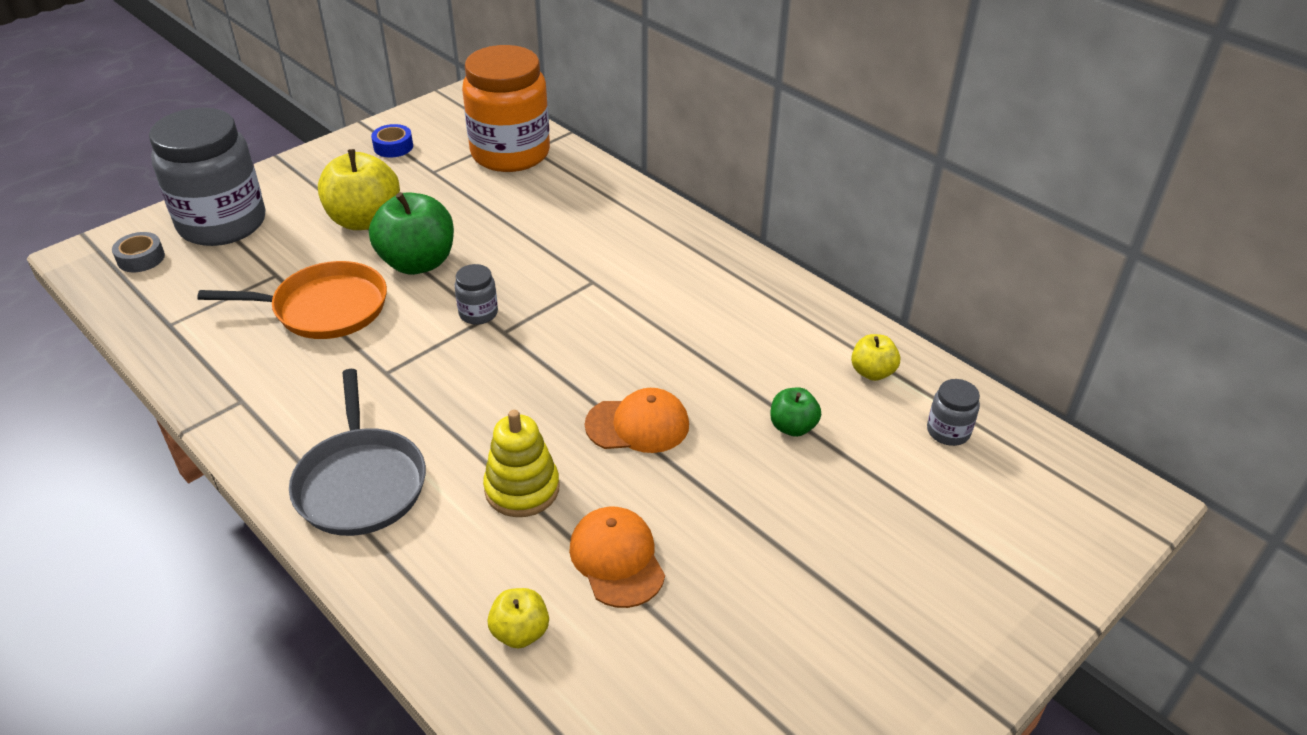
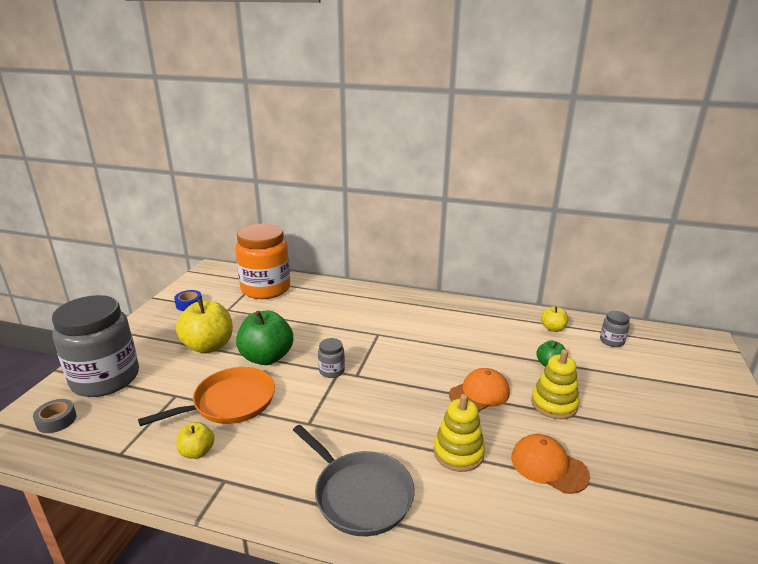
camera: 30 degrees left, 15 degrees down
(520, 632) = (548, 534): yellow apple -> yellow apple (197, 452)
(726, 485) = (554, 404): none -> yellow stacking toy

